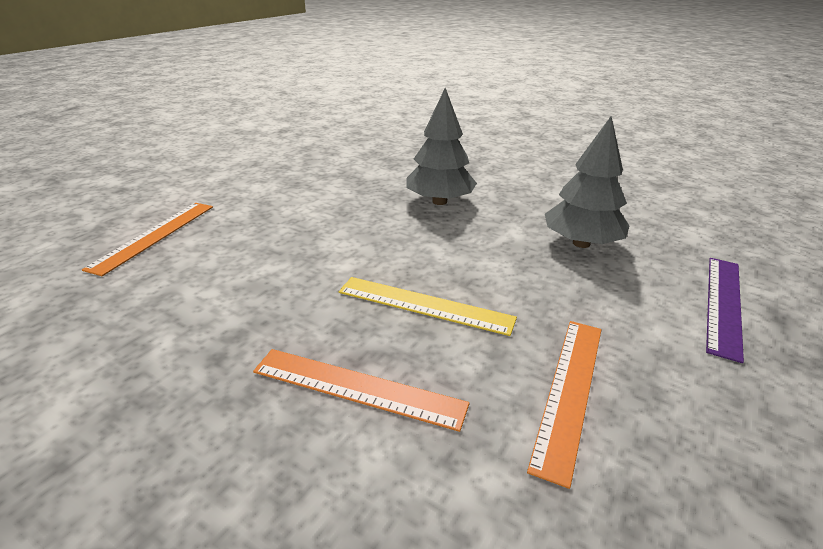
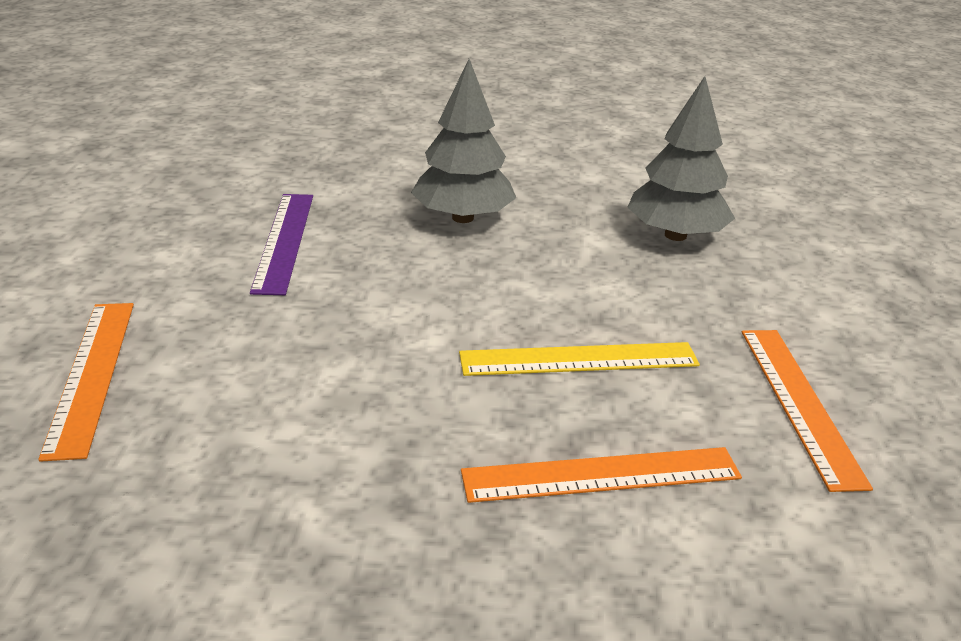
camera: 30 degrees left, 0 degrees up
(724, 304) = (857, 269): purple ruler -> purple ruler (284, 241)

